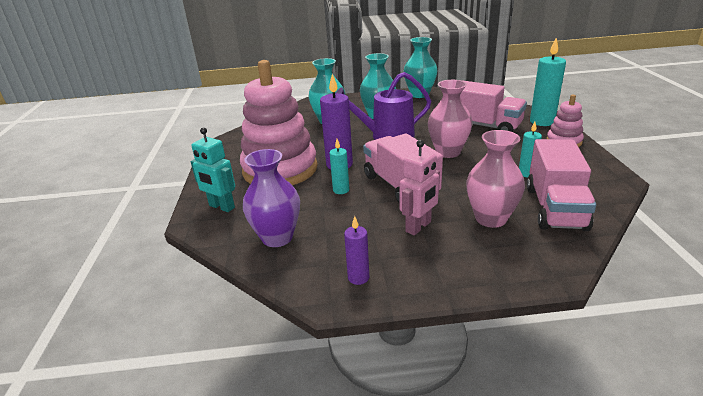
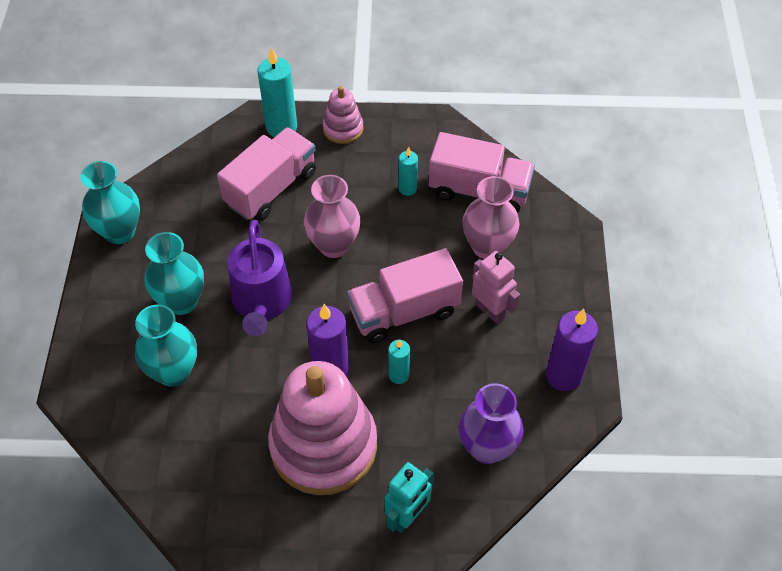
camera: 85 degrees left, 25 degrees up
(358, 278) = (563, 375): purple candle -> purple candle, size x1.77

